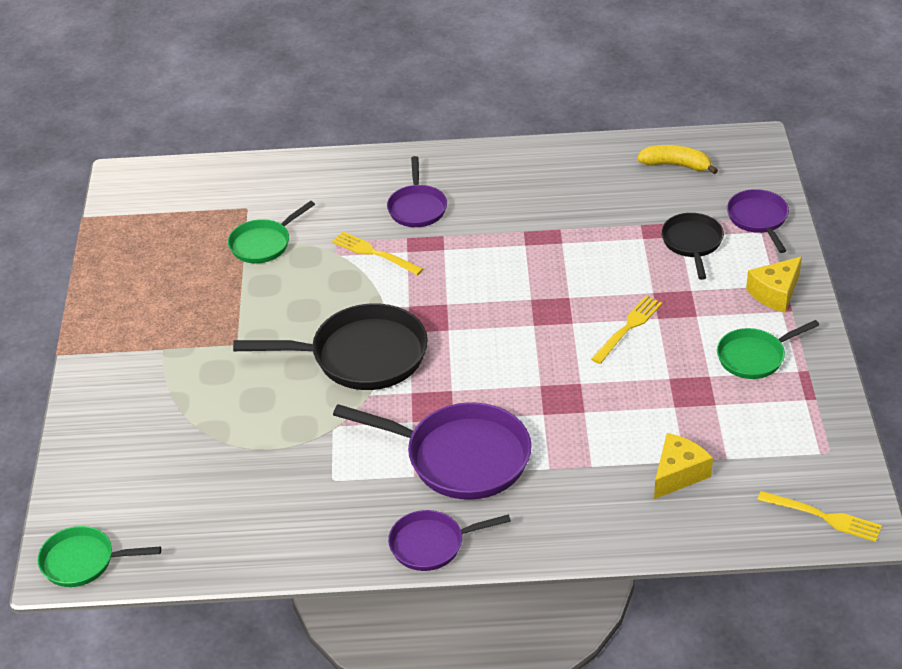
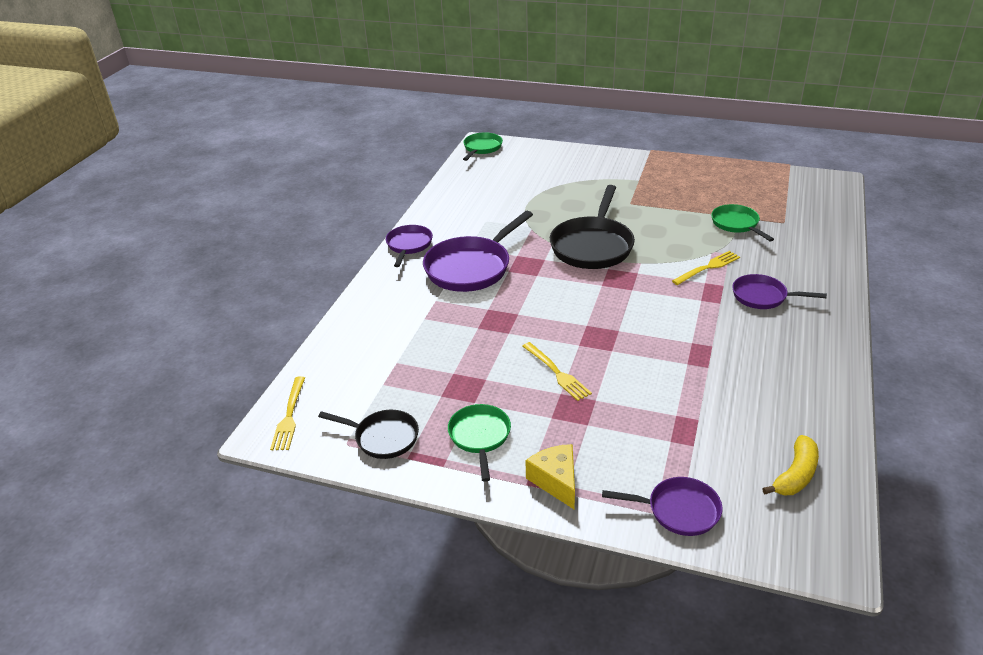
camera: 110 degrees right, 5 degrees down
(678, 474) = (386, 355): yellow cheese -> none
(692, 243) = (656, 446): black pan -> black pan (383, 437)
(824, 517) = (289, 416): yellow fork -> yellow fork turned 45 degrees counterclockwise

